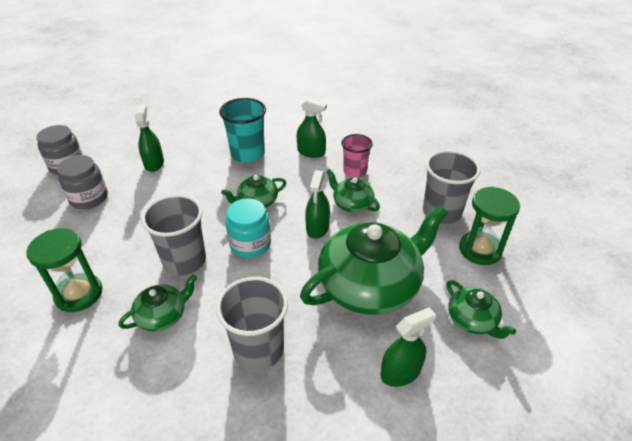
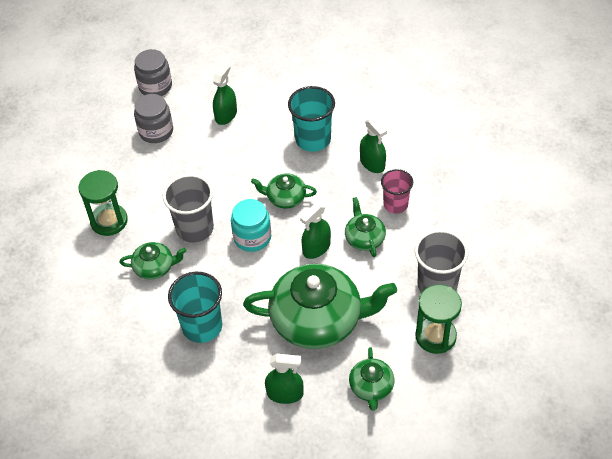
camera: 35 degrees right, 10 degrees up
(258, 349) = (202, 326): grey cup -> turquoise cup

